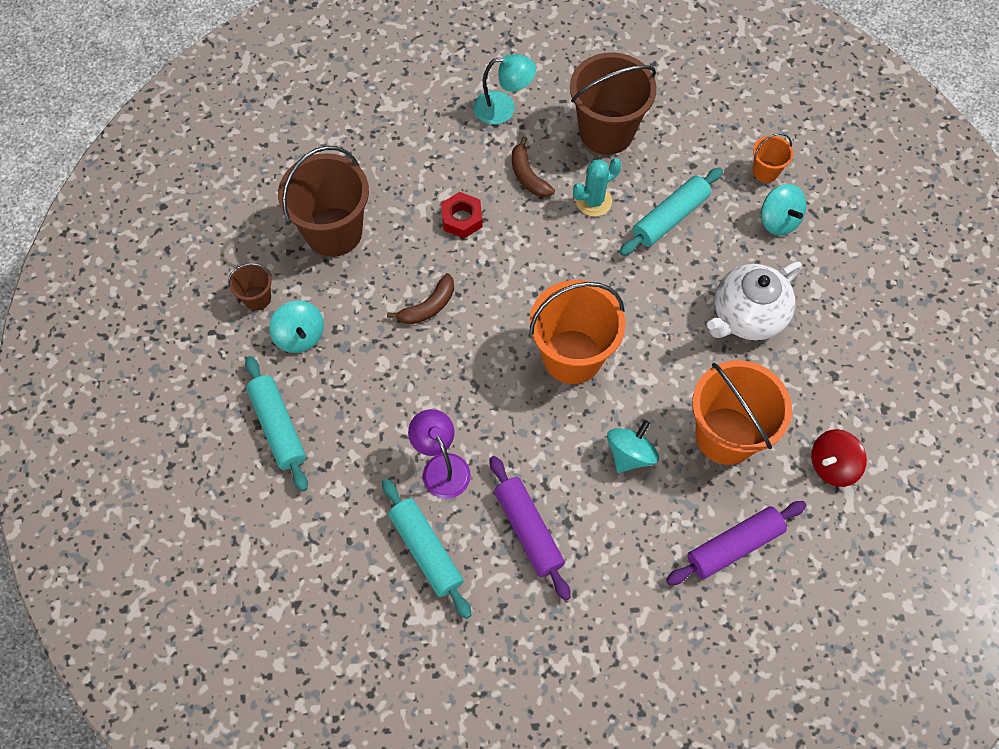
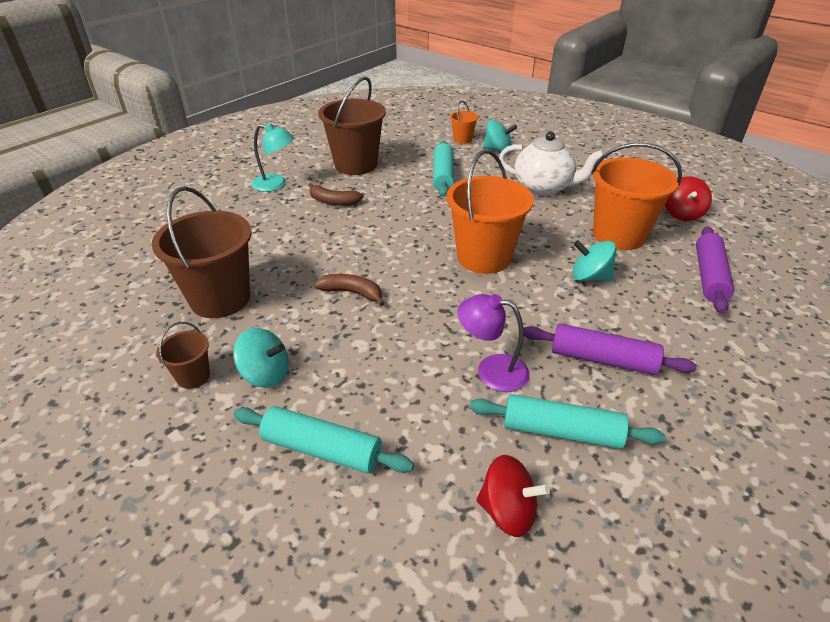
camera: 45 degrees left, 25 degrees down
(332, 564) = (507, 511): none -> red spinning top
(428, 306) = (352, 293): brown banana -> brown banana turned 75 degrees counterclockwise
(462, 219) = (315, 240): red nut -> none
(503, 108) = (276, 184): turquoise lamp -> turquoise lamp turned 60 degrees clockwise
(593, 201) = (390, 191): turquoise cactus -> none
(630, 454) = (589, 277): turquoise spinning top -> turquoise spinning top turned 60 degrees counterclockwise
(746, 316) = (543, 188): white teapot -> white teapot turned 75 degrees counterclockwise

